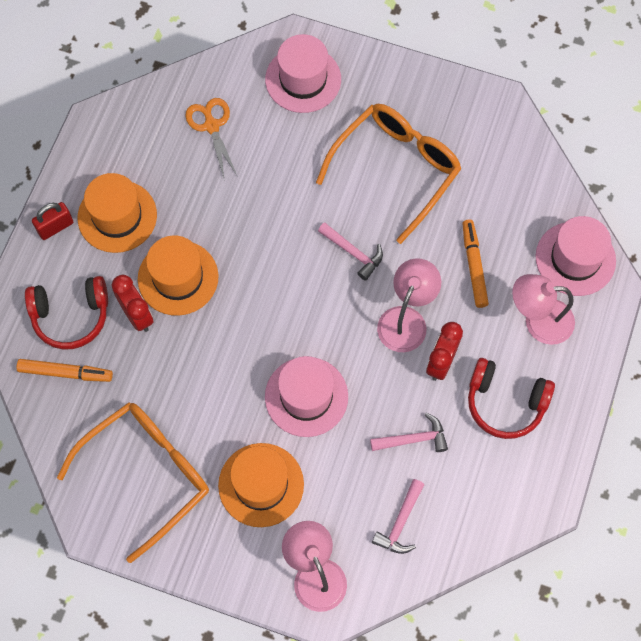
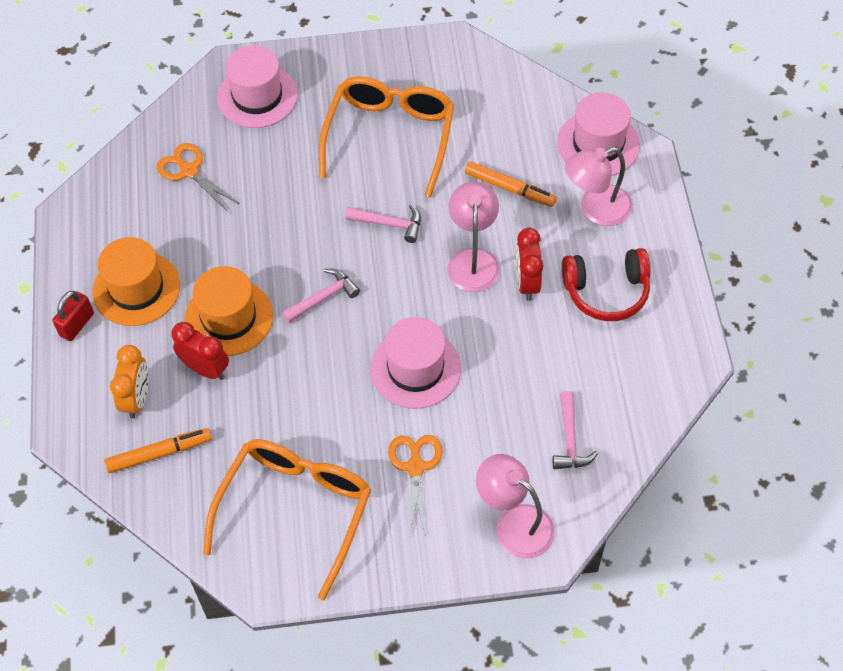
camera: 25 degrees left, 10 degrees down
(71, 316) = (137, 399): red headphones -> orange clock
(261, 485) = (415, 467): orange hat -> orange scissors
(413, 439) = (539, 360): pink hammer -> pink hammer (323, 297)
(474, 266) = (509, 188): orange marker -> orange marker turned 150 degrees clockwise

